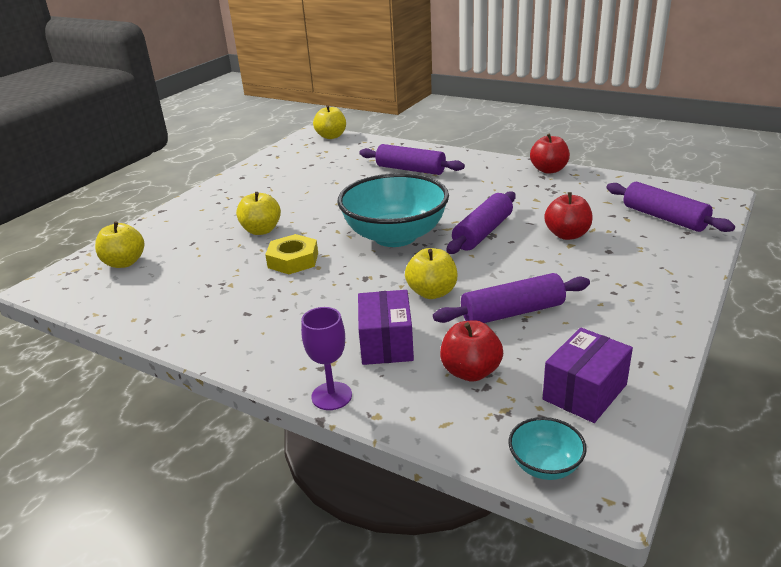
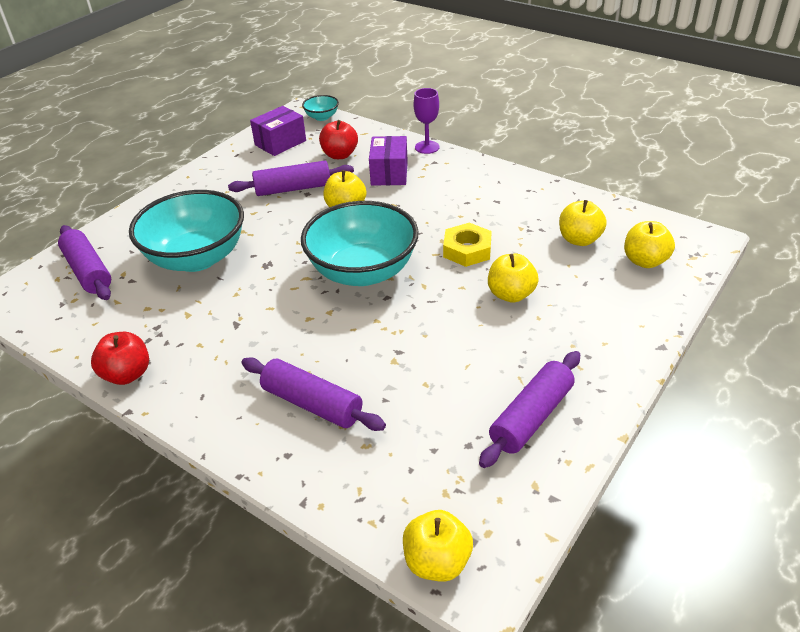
camera: 175 degrees left, 10 degrees up
(174, 277) = (579, 239): none -> yellow apple
(483, 232) = (273, 268): purple rolling pin -> purple rolling pin (531, 417)
(567, 235) = (197, 258): red apple -> turquoise bowl

